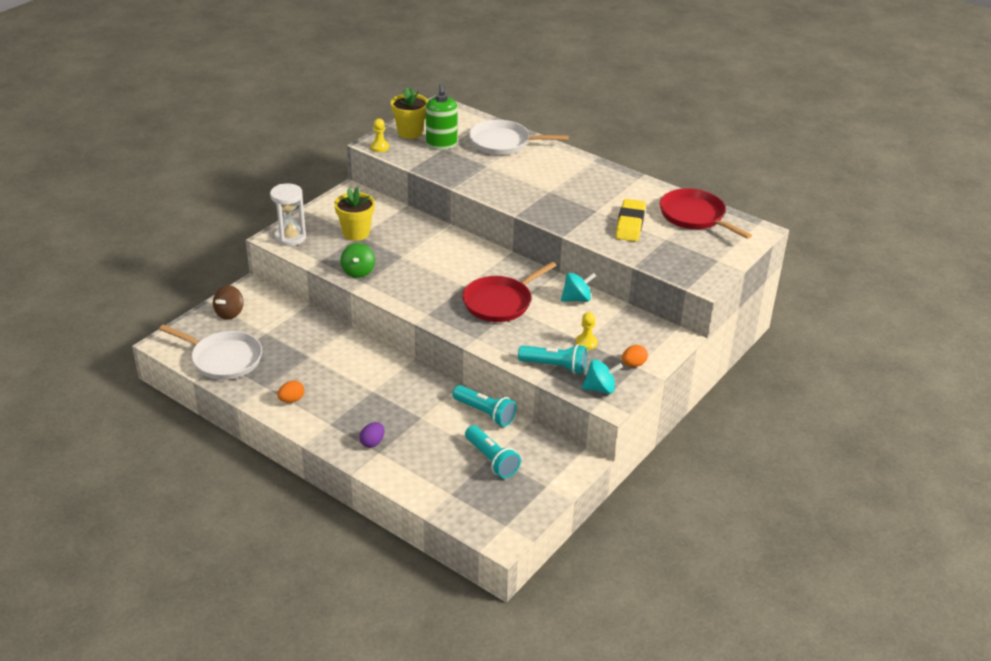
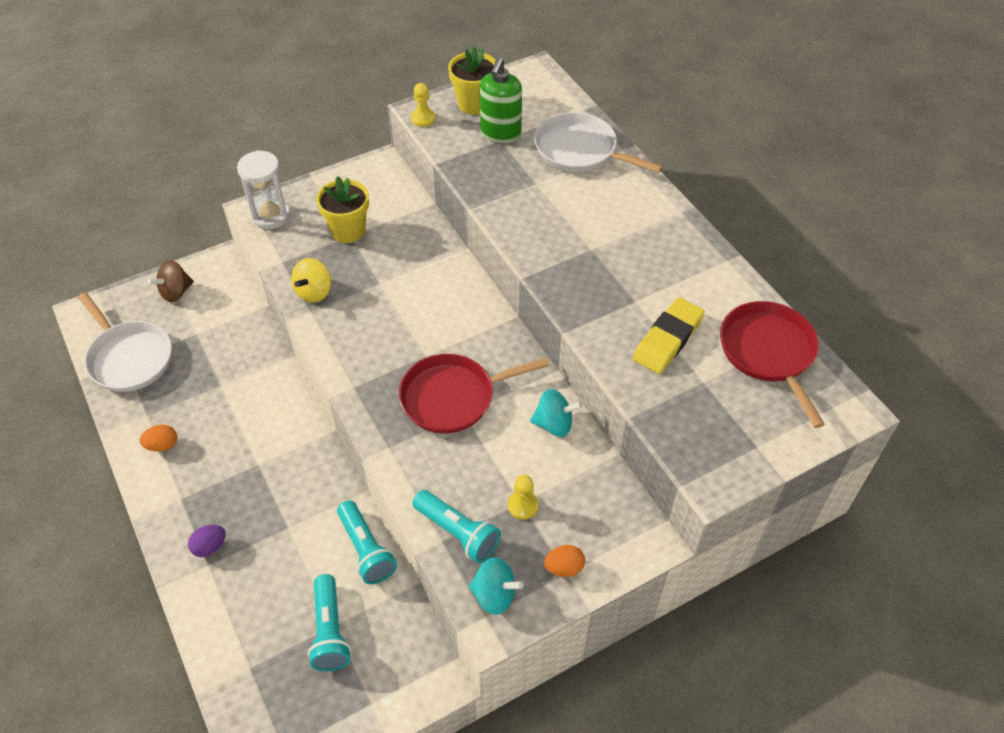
camera: 25 degrees right, 15 degrees up
(358, 271) = (314, 292): green spinning top -> yellow spinning top

